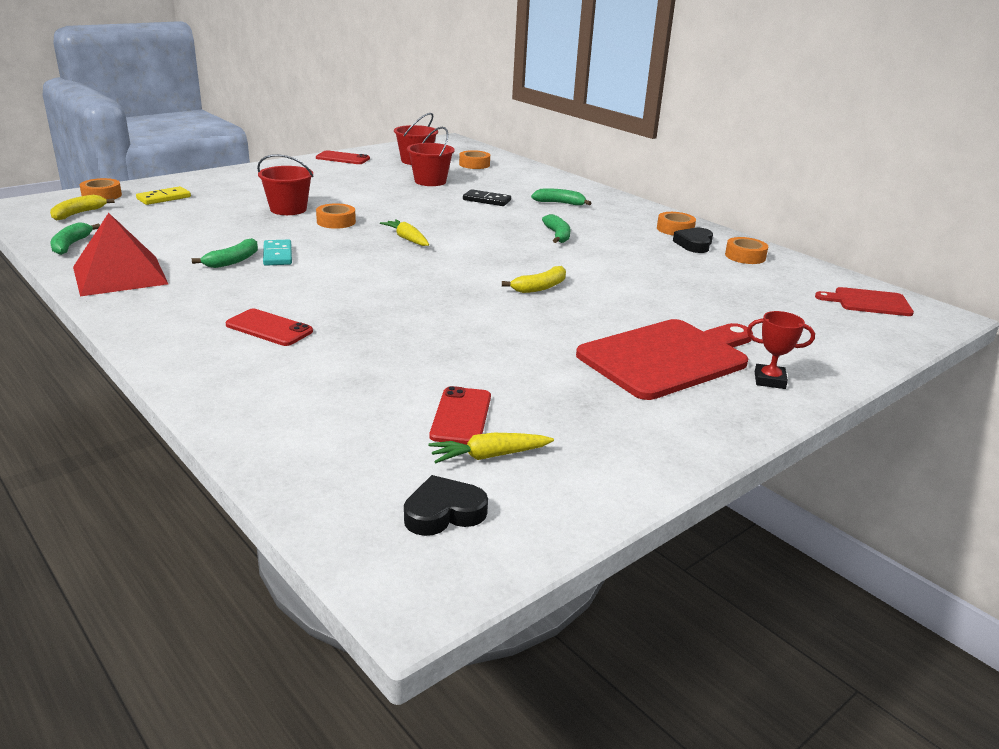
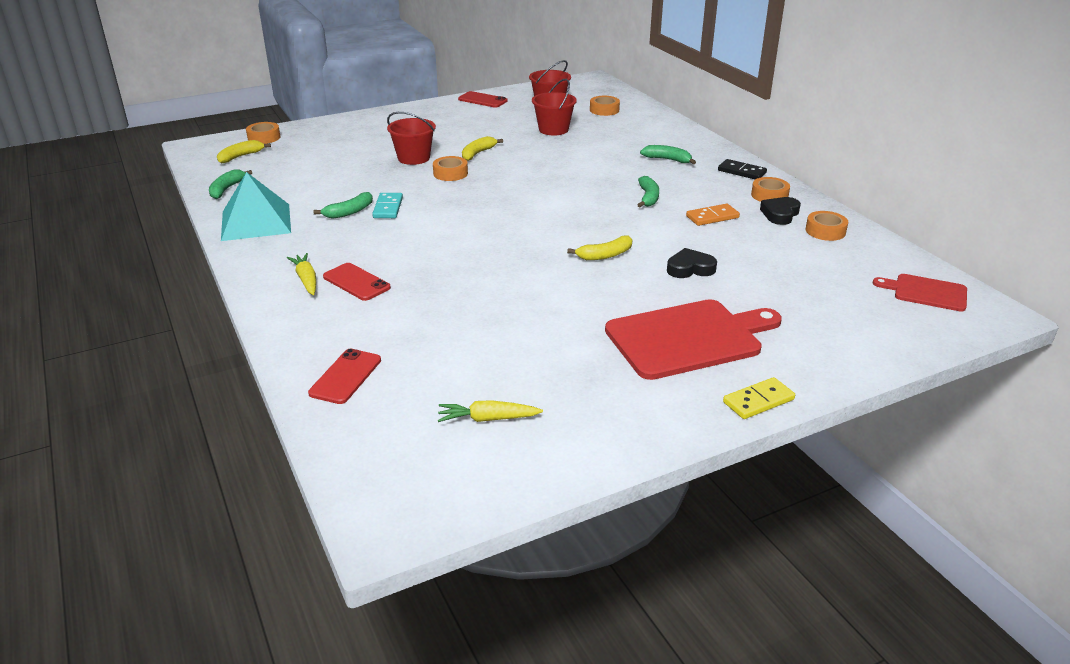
camera: 15 degrees right, 5 degrees up
(120, 275) = (256, 222): red pyramid -> turquoise pyramid
(164, 198) = (313, 142): yellow domino -> yellow domino (758, 401)
(358, 203) = (478, 153): none -> yellow banana
(407, 239) = (506, 195): yellow carrot -> yellow carrot (306, 280)
(444, 512) = (431, 464): black heart -> black heart (690, 268)
(461, 416) = (480, 380): red phone -> red phone (345, 376)
(486, 200) = (598, 154): black domino -> black domino (741, 172)
(630, 249) = (712, 217): none -> orange domino
(769, 380) = (773, 370): red trophy -> none

